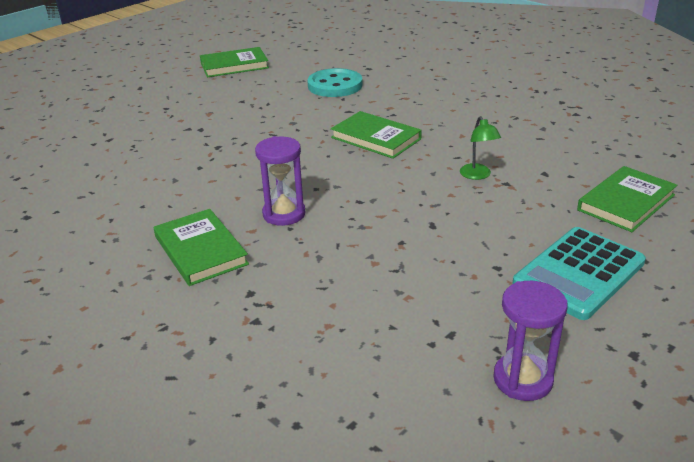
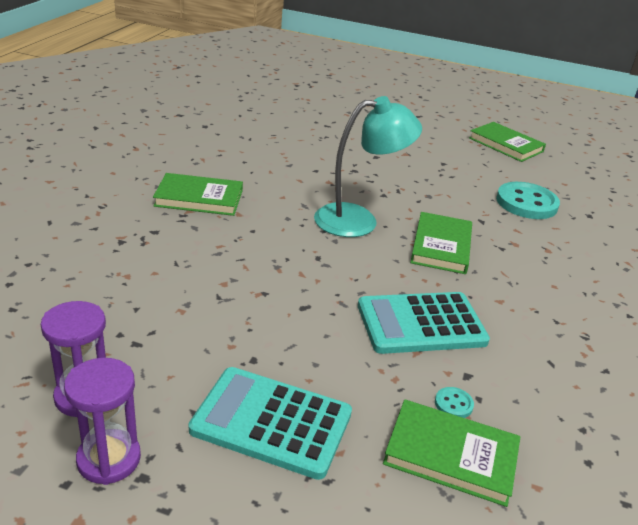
camera: 60 degrees right, 0 degrees up
(201, 250) = (199, 198): green book -> green book turned 60 degrees clockwise
(284, 214) = (271, 223): purple hourglass -> purple hourglass (109, 459)
(310, 166) = (359, 220): none -> turquoise lamp
(477, 175) = (421, 324): green lamp -> turquoise calculator
(574, 187) = (453, 404): none -> turquoise button

